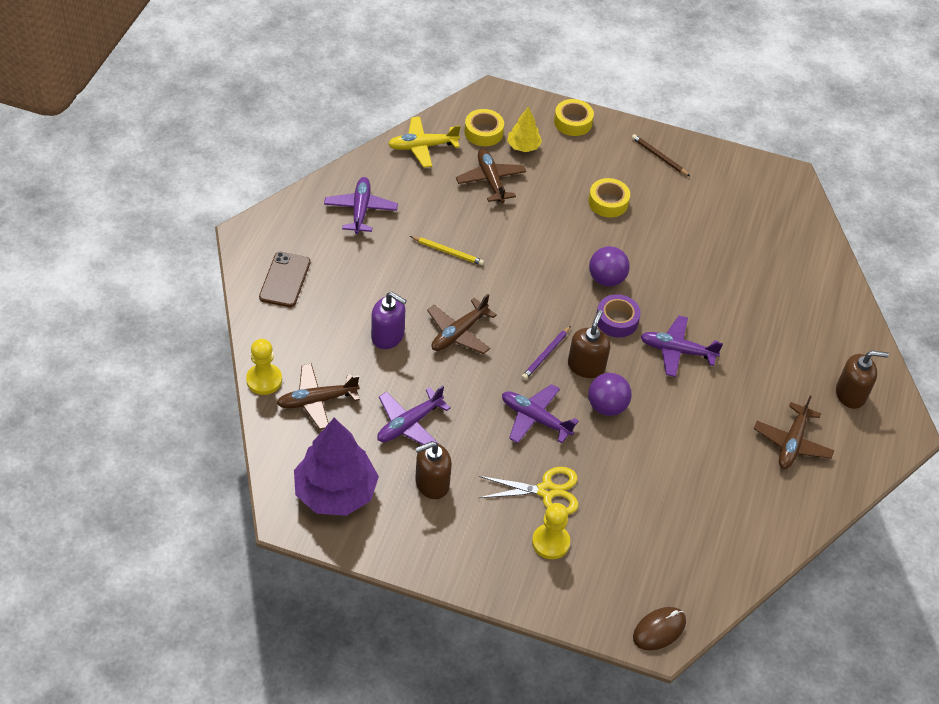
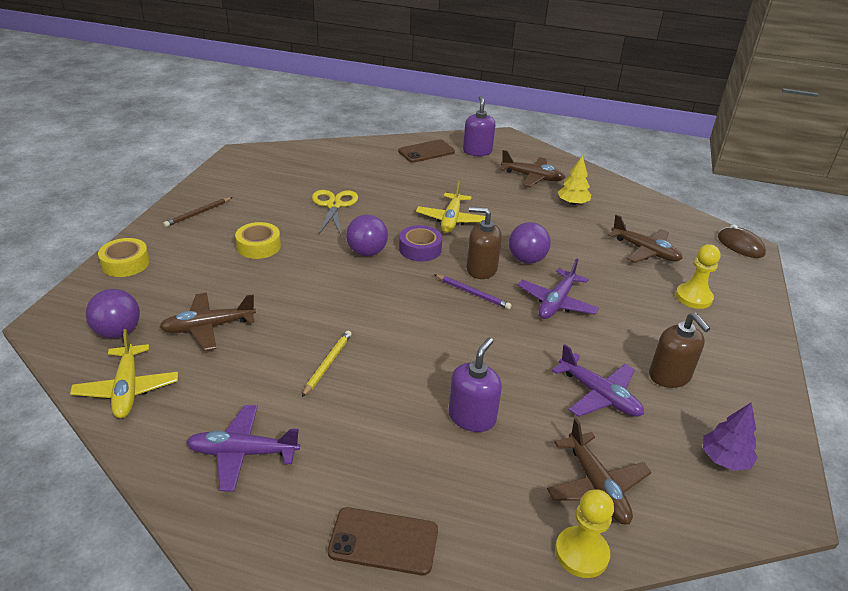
camera: 90 degrees left, 15 degrees down
(336, 492) = (724, 459): purple tree -> purple tree, size x0.50
(459, 333) = (456, 355): brown plane -> brown plane (645, 251)
(483, 132) = (118, 332): yellow tape -> purple ball
(523, 146) = (155, 300): yellow tree -> yellow tree (572, 203)
(546, 491) = (638, 298): yellow scissors -> yellow scissors (334, 205)
(677, 351) = (451, 220): purple plane -> yellow plane
(836, 341) = (426, 152): none -> brown phone
(850, 394) = (477, 151): brown soap dispenser -> purple soap dispenser

